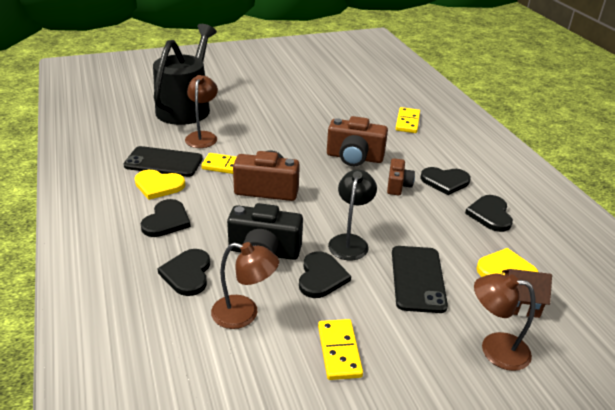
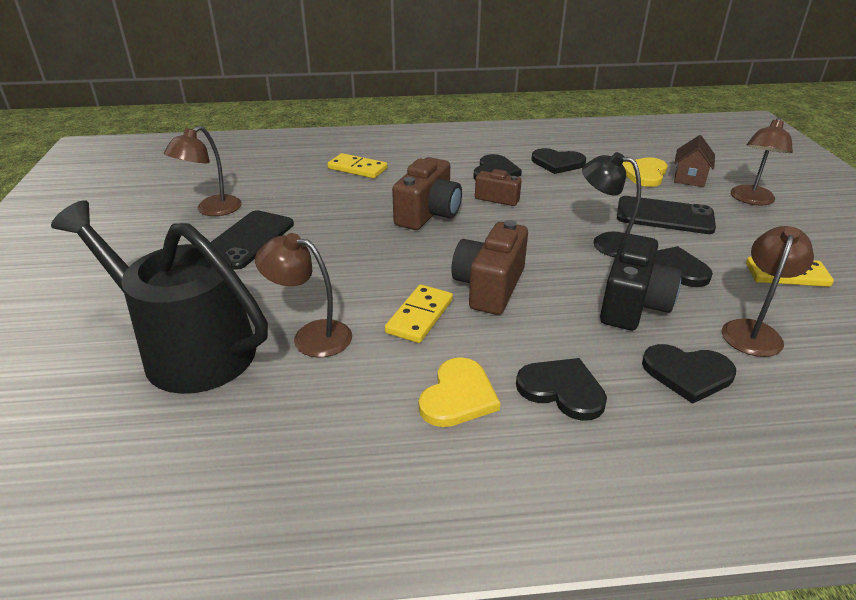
camera: 75 degrees left, 0 degrees up
(163, 162) = (383, 387): black phone -> black phone (248, 240)
(319, 86) = (212, 210): none -> brown lamp

